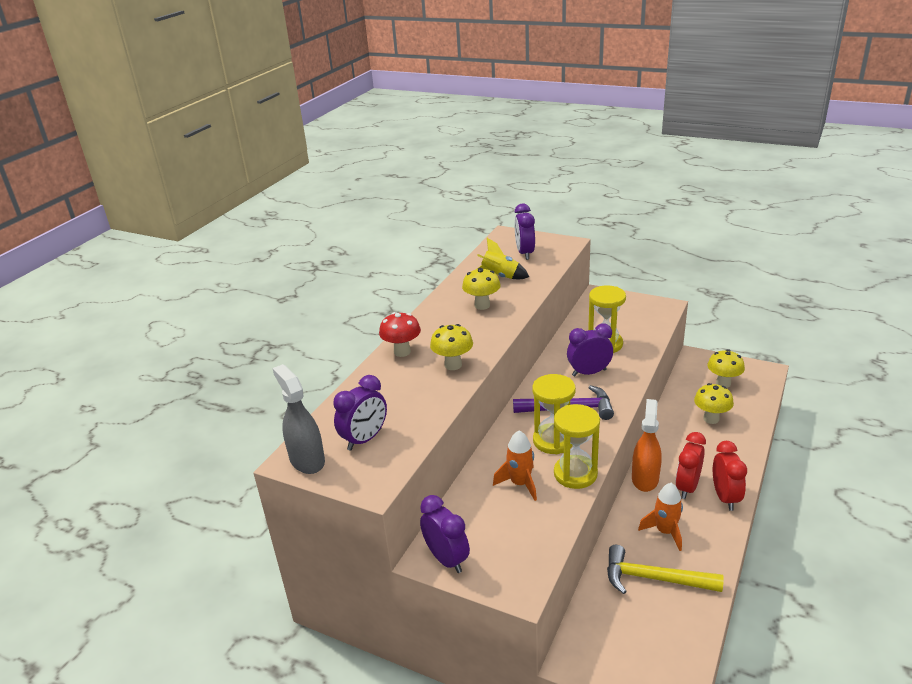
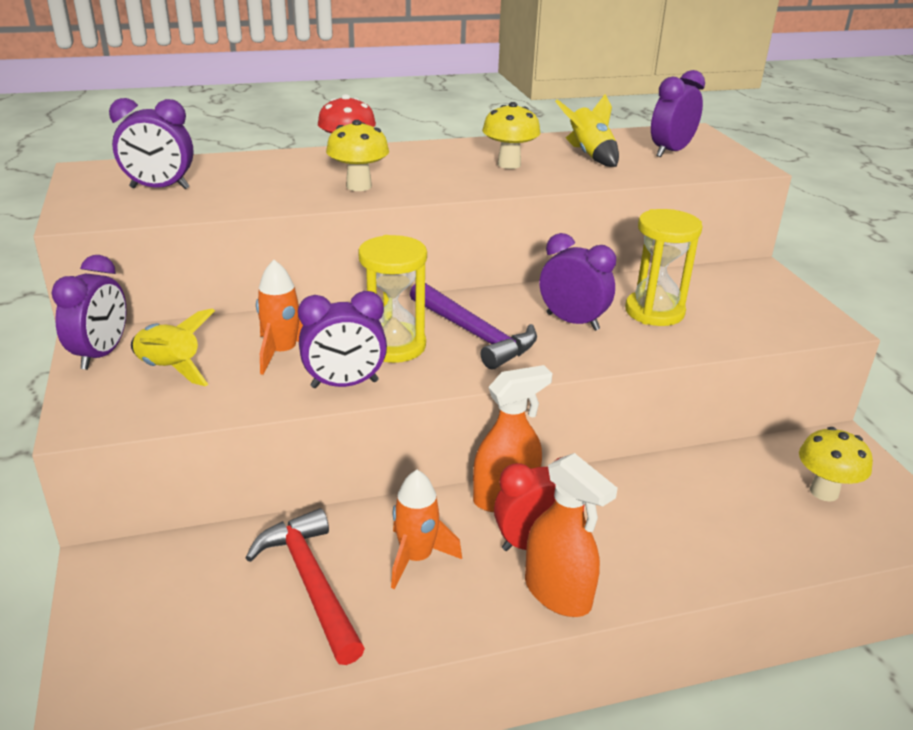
camera: 45 degrees right, 0 degrees up
(307, 460) = (95, 176): grey spray bottle -> none
(494, 535) = (170, 369): none -> yellow rocket
(575, 474) = (344, 384): yellow hourglass -> purple clock
(654, 578) = (311, 583): yellow hammer -> red hammer
(711, 419) = (721, 510): yellow mushroom -> none
(725, 497) = (558, 593): red clock -> orange spray bottle

